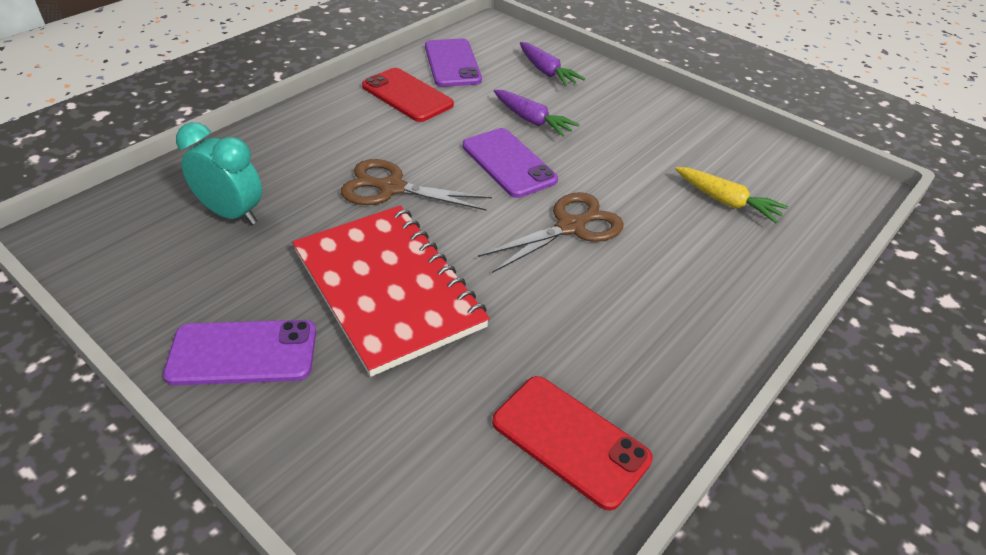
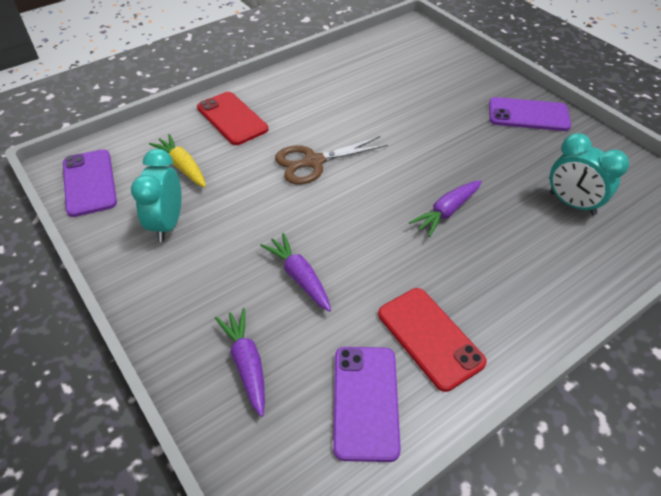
camera: 165 degrees left, 5 degrees up
(388, 288) = (448, 137): red notebook -> none
(391, 188) = (446, 212): brown scissors -> purple carrot
(509, 163) = (341, 225): purple phone -> purple phone (89, 183)
(570, 440) = (362, 65): red phone -> red phone (232, 118)
(686, 146) = (168, 224): none -> turquoise clock

